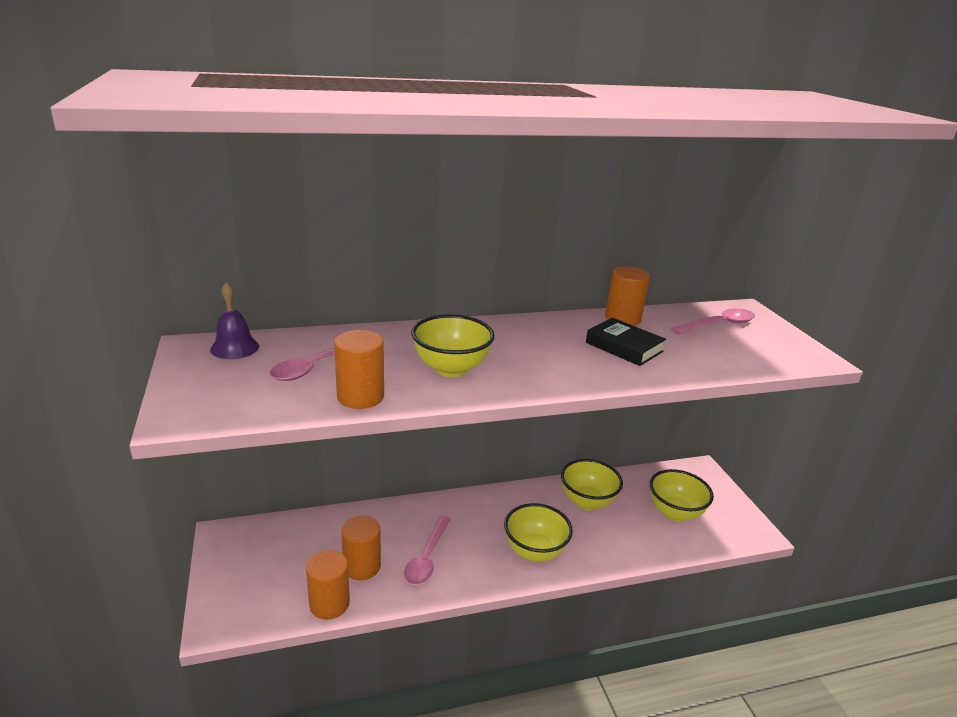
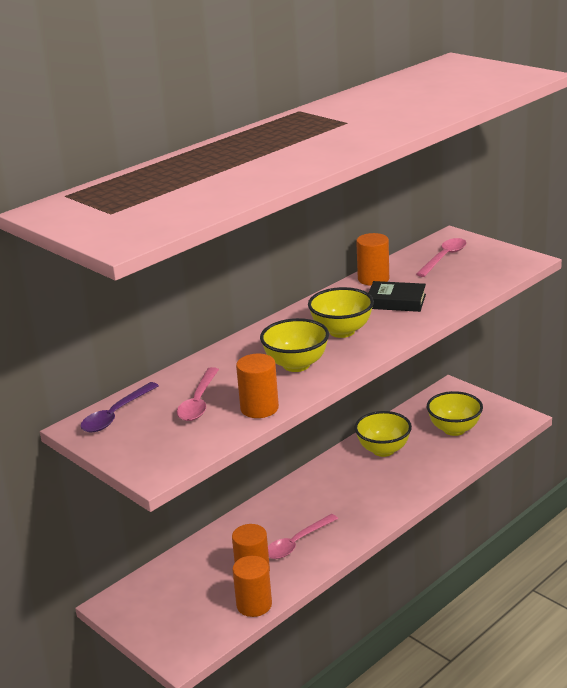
camera: 25 degrees left, 0 degrees up
(234, 347) = (115, 415): purple bell -> purple spoon
(427, 558) = (297, 543): pink spoon -> pink spoon turned 60 degrees clockwise
(535, 551) = (374, 502): yellow bowl -> yellow bowl (342, 331)

